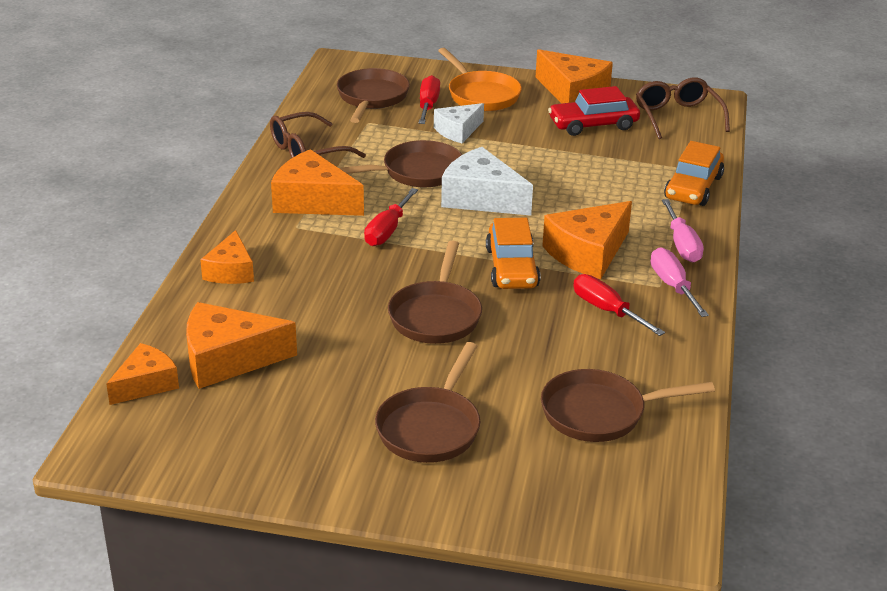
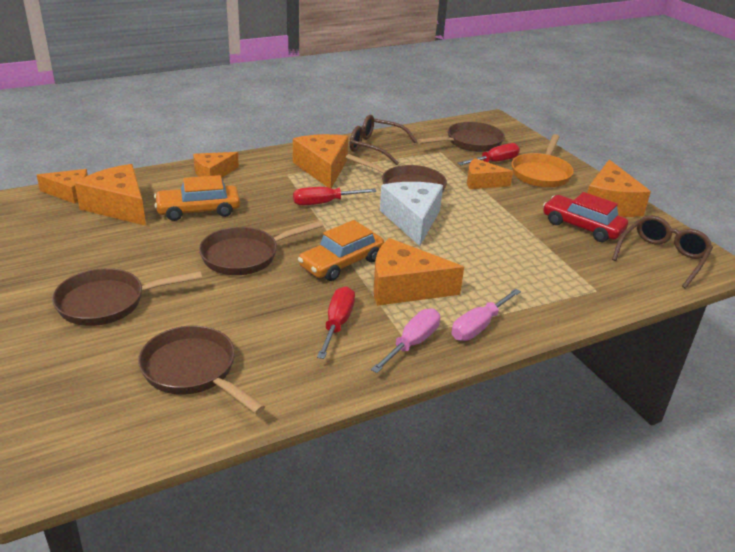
camera: 50 degrees right, 0 degrees up
(458, 131) = (482, 182): white cheese -> orange cheese
(693, 187) = (571, 301): orange car -> orange car (198, 210)

